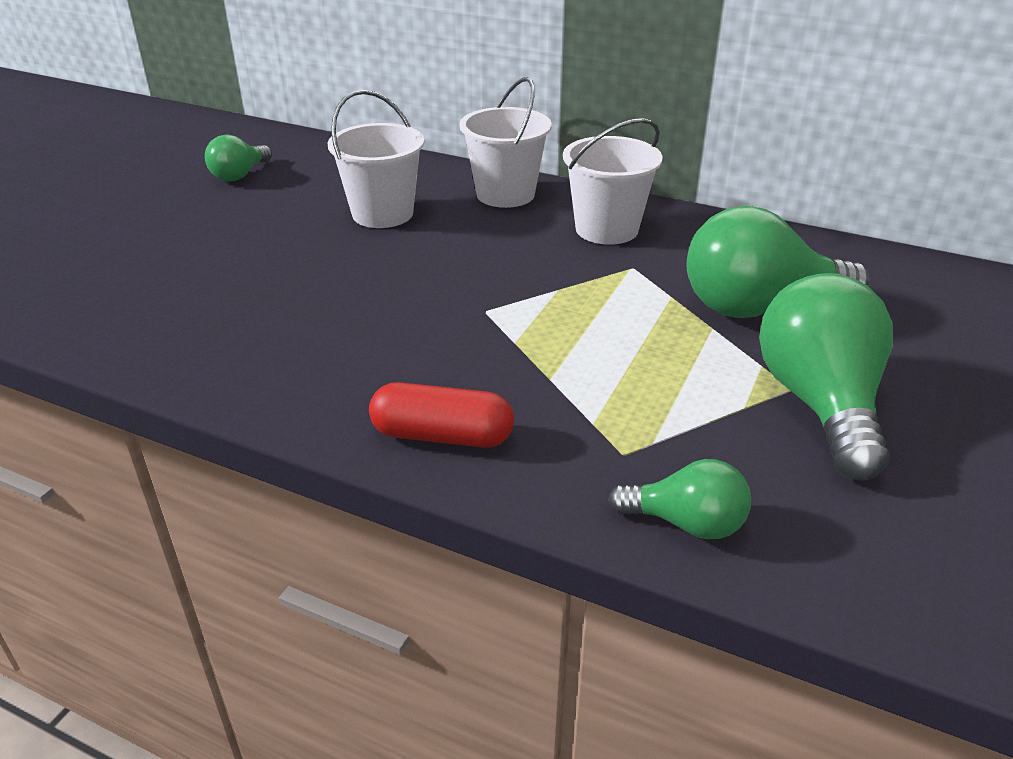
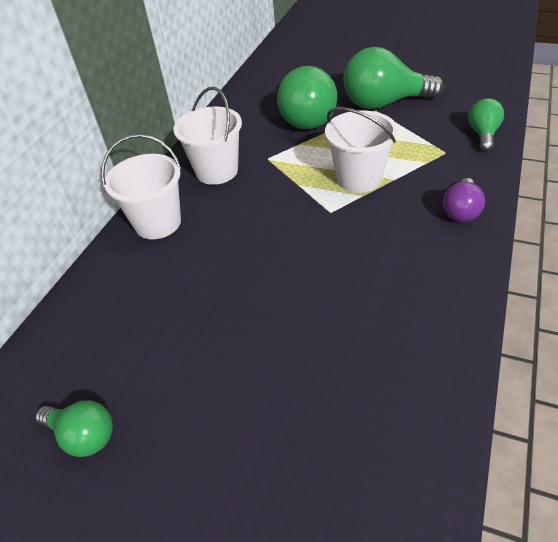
camera: 90 degrees left, 10 degrees up
(382, 214) = (188, 290): white bucket -> white bucket (359, 178)
(442, 436) = (461, 211): red capsule -> purple light bulb

